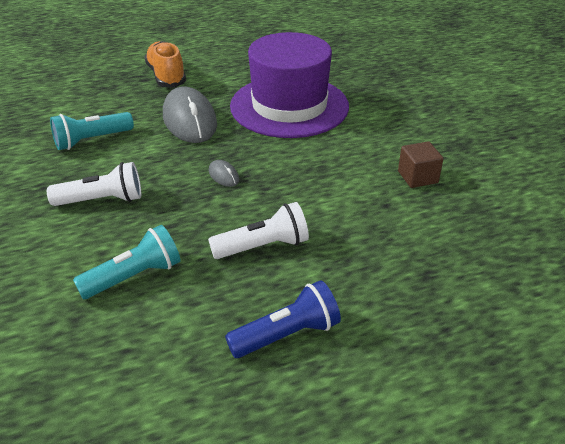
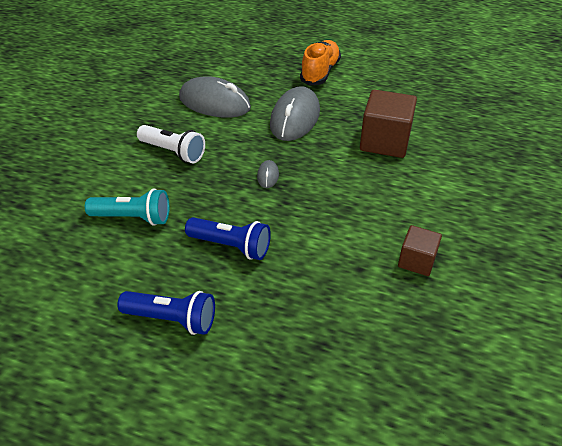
camera: 40 degrees right, 5 degrees up
(92, 140) = (214, 103): turquoise flashlight -> grey mouse
(263, 246) = (231, 246): white flashlight -> blue flashlight
(289, 106) = (385, 142): purple hat -> brown cube

